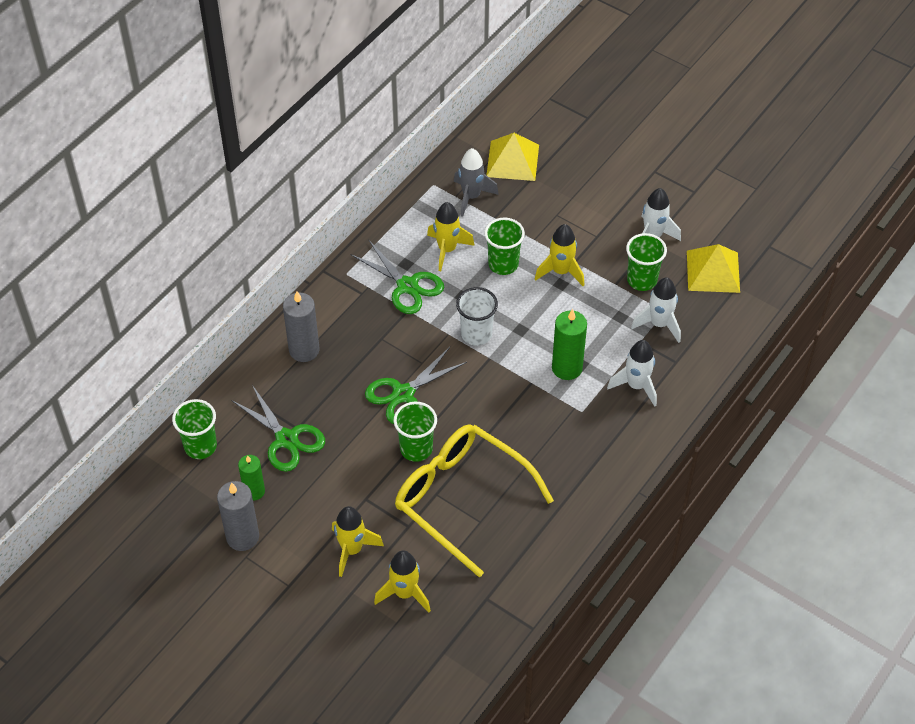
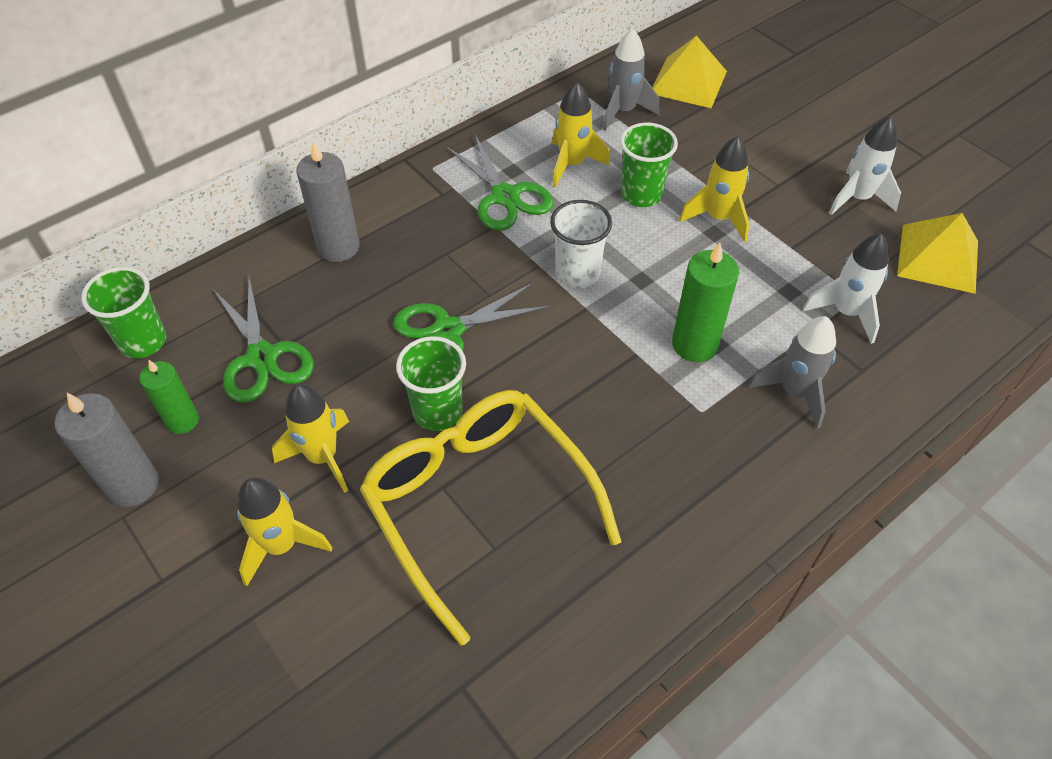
camera: 15 degrees right, 0 degrees up
(405, 593) = (332, 642): yellow rocket -> yellow rocket (322, 457)
(636, 386) = (794, 392): white rocket -> grey rocket
(642, 280) = (831, 250): green cup -> none

